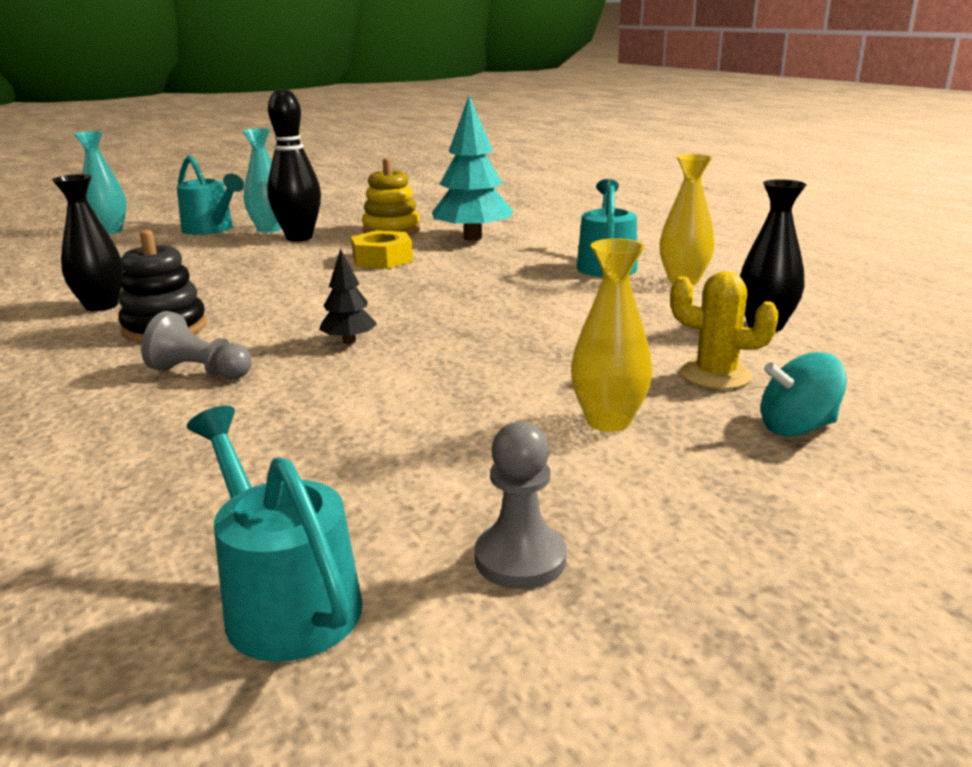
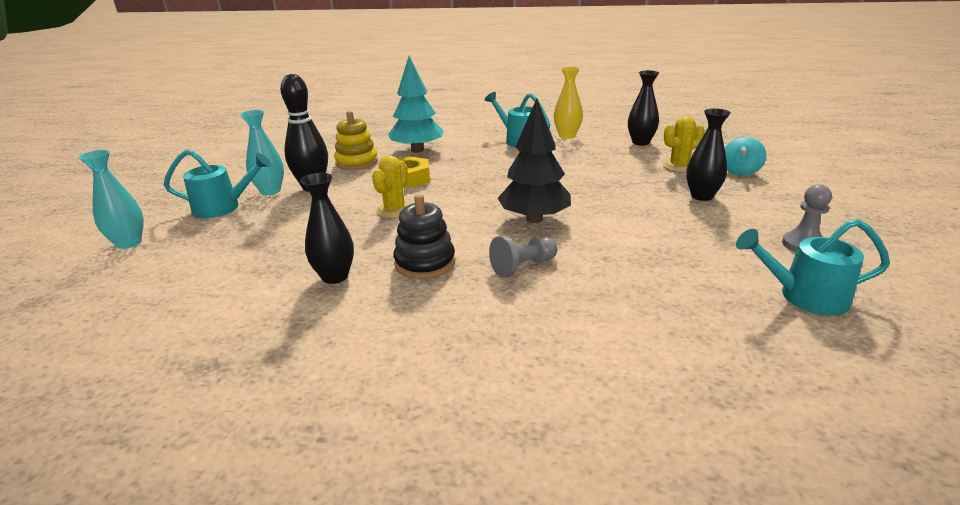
camera: 50 degrees left, 5 degrees up
(286, 279) = (395, 210): none -> yellow cactus
(349, 341) = (534, 219): black tree -> black tree, size x2.02
(608, 421) = (701, 196): yellow vase -> black vase

